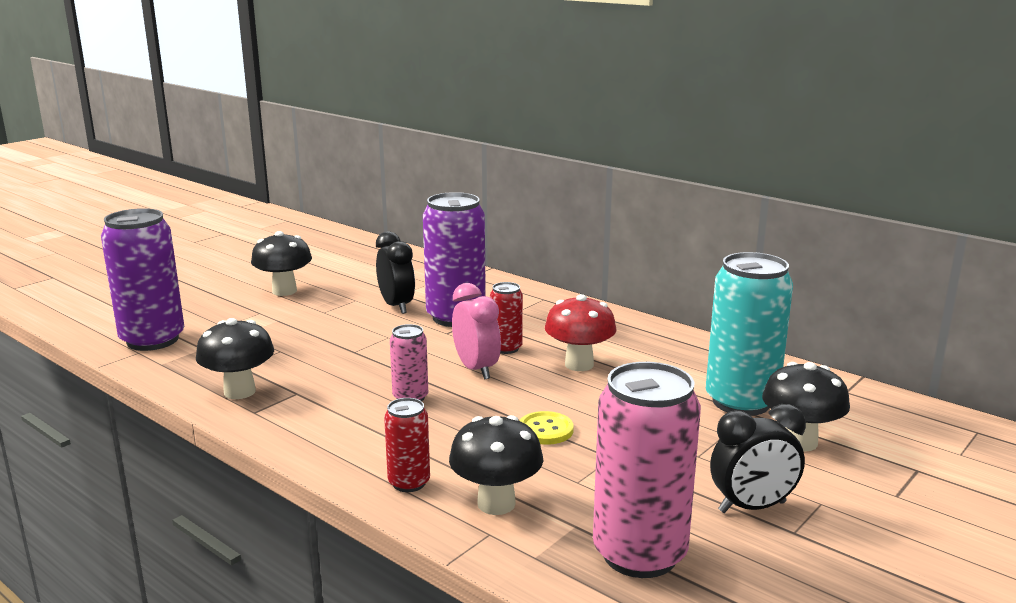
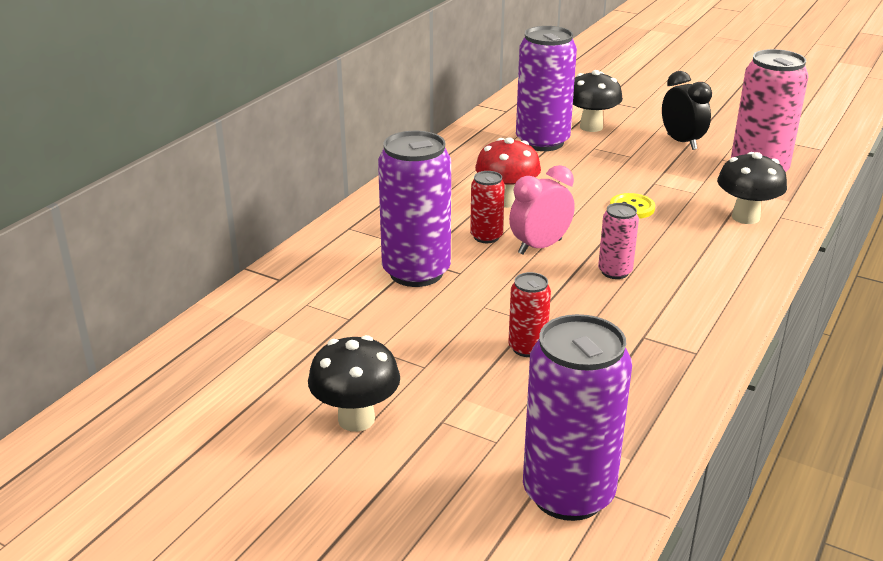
camera: 100 degrees left, 10 degrees up
(239, 392) = (663, 373): black mushroom -> none
(396, 306) = (392, 315): black clock -> none
(409, 483) = (748, 252): red can -> red can (527, 348)
(741, 402) = (542, 142): turquoise can -> purple can

